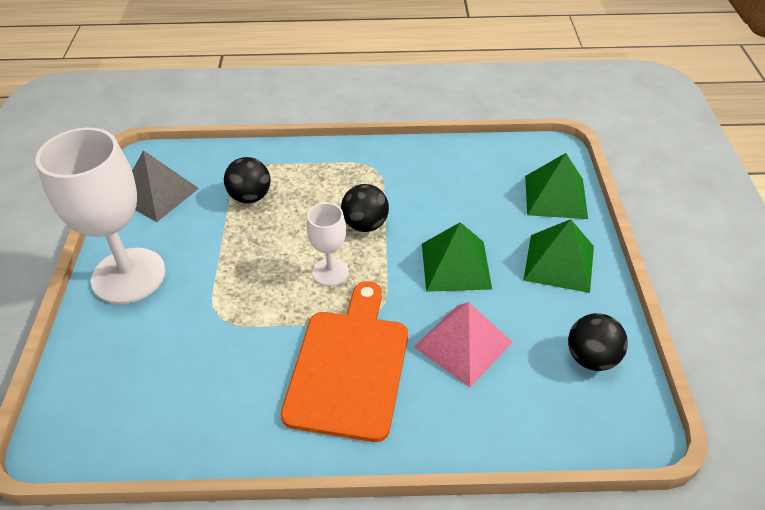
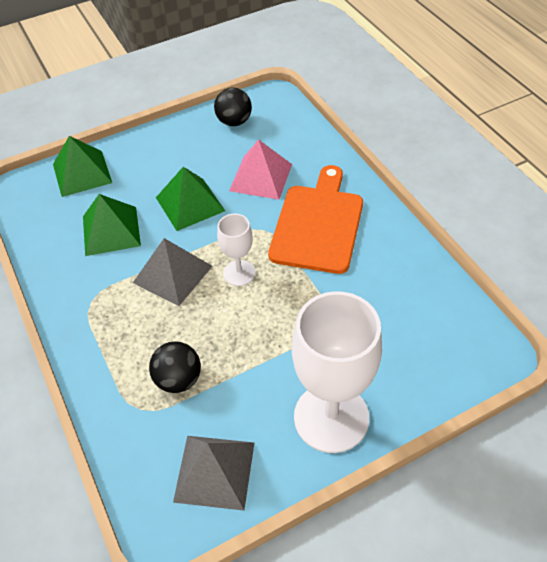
camera: 115 degrees left, 5 degrees up
(349, 367) = (317, 224): orange cutting board -> orange cutting board turned 120 degrees clockwise
(365, 225) = (173, 274): black ball -> grey pyramid
(559, 263) = (157, 154): green pyramid -> green pyramid (111, 231)

